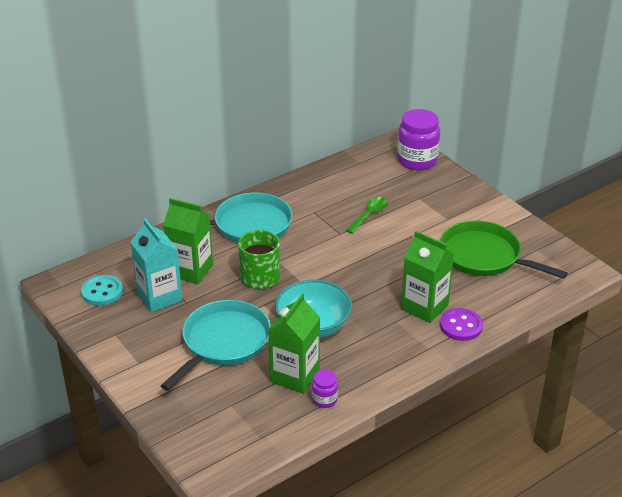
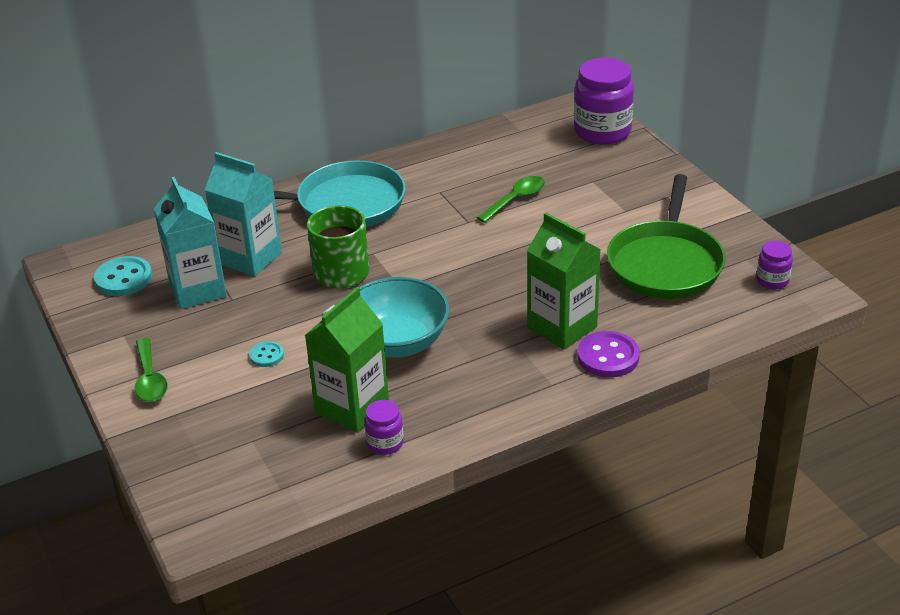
camera: 10 degrees right, 0 degrees up
(144, 366) = (150, 379): none -> green spoon
(191, 270) = (250, 258): green carton -> turquoise carton
(223, 342) = (266, 355): turquoise pan -> turquoise button
(484, 256) = (665, 264): green pan -> green pan turned 120 degrees counterclockwise
(558, 264) = (772, 280): none -> purple jar

